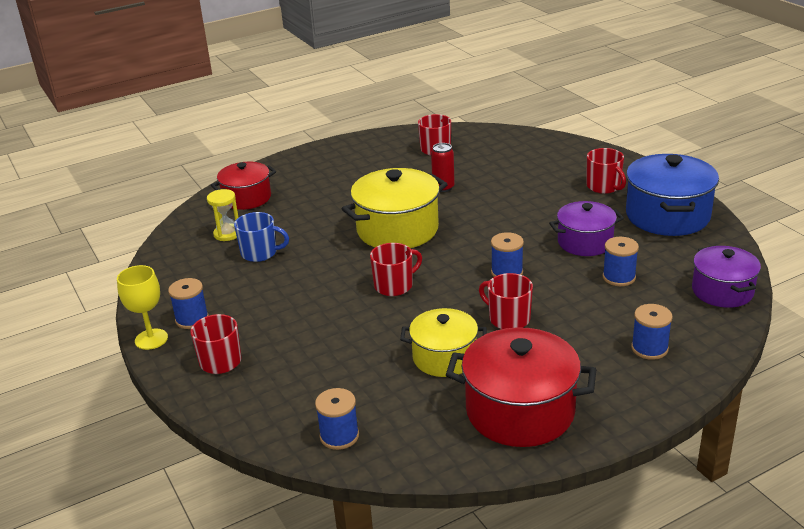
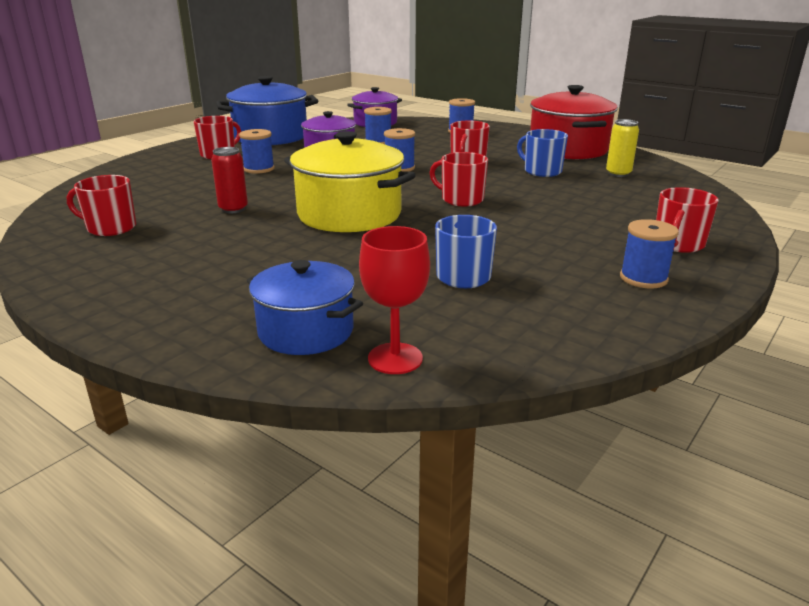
camera: 115 degrees left, 5 degrees down
(151, 339) = (712, 291): yellow goblet -> none
(200, 216) = (395, 358): none -> red goblet
(227, 234) = (433, 314): yellow hourglass -> none
(247, 198) = (306, 331): red pot -> blue pot
(339, 436) = (676, 185): blue spool -> blue spool (259, 169)
(402, 410) = (618, 174): none -> yellow can
(444, 357) = (542, 171): yellow pot -> blue mug

